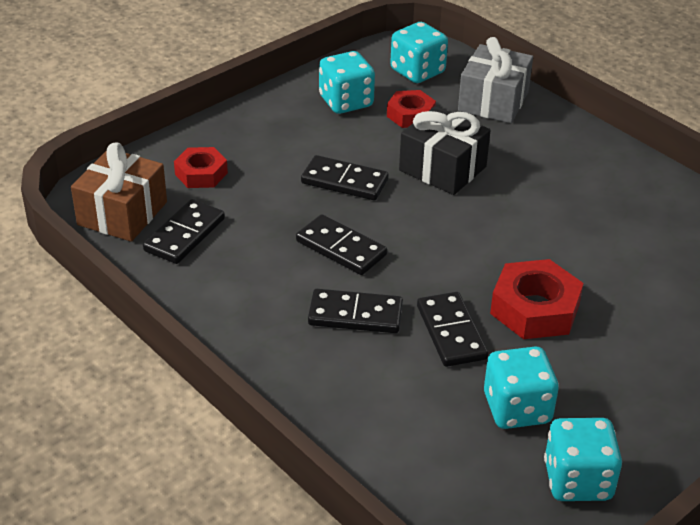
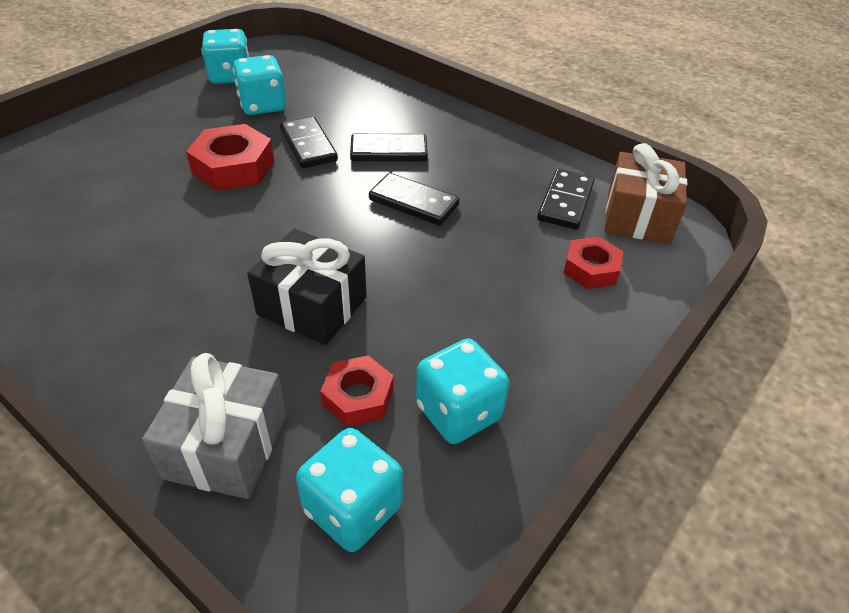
camera: 170 degrees right, 5 degrees up
(344, 181) = (427, 276): black domino -> none

